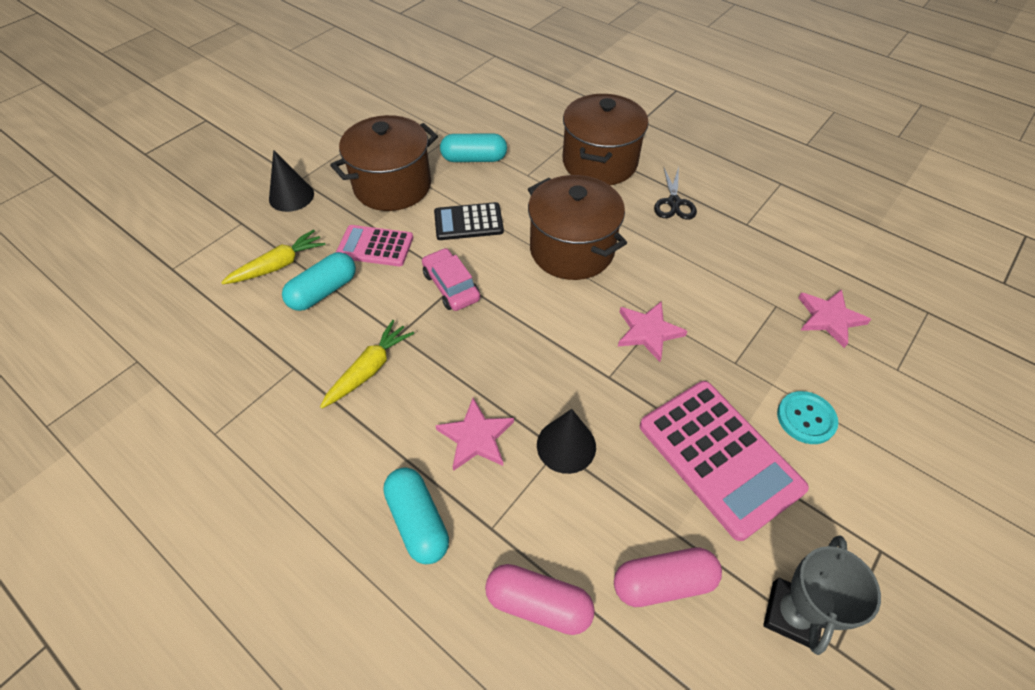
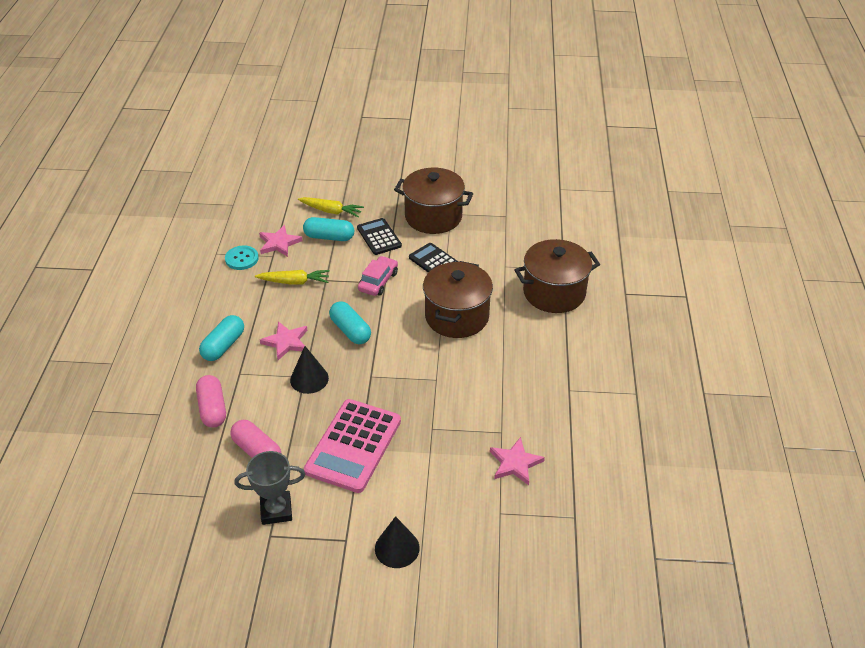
camera: 55 degrees right, 10 degrees down
(291, 196) = (384, 185): black cone -> black cone (397, 548)
(375, 246) = (379, 237): pink calculator -> black calculator
(474, 159) = (494, 236): turquoise capsule -> turquoise capsule (350, 330)
(648, 332) = (420, 379): pink star -> pink star (279, 243)
(674, 202) = (552, 345): black scissors -> none
(806, 418) = (415, 477): turquoise button -> turquoise button (242, 259)

